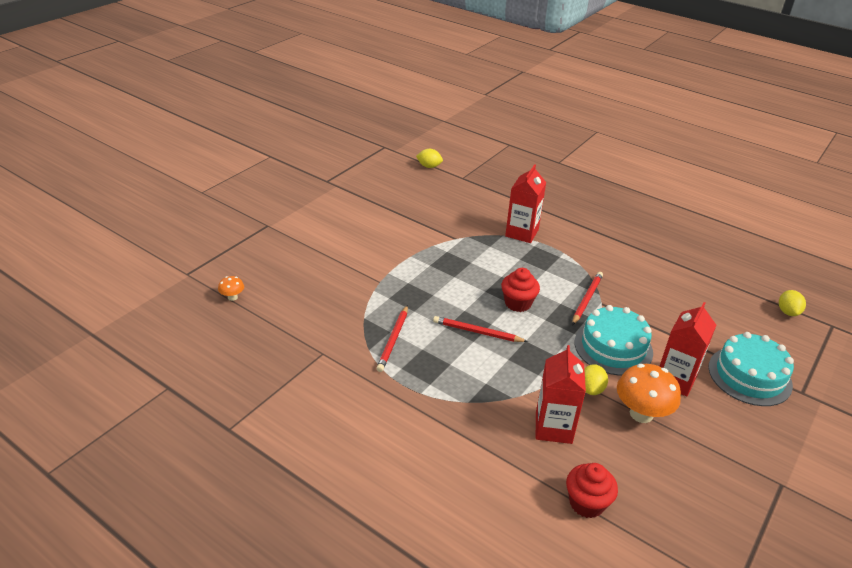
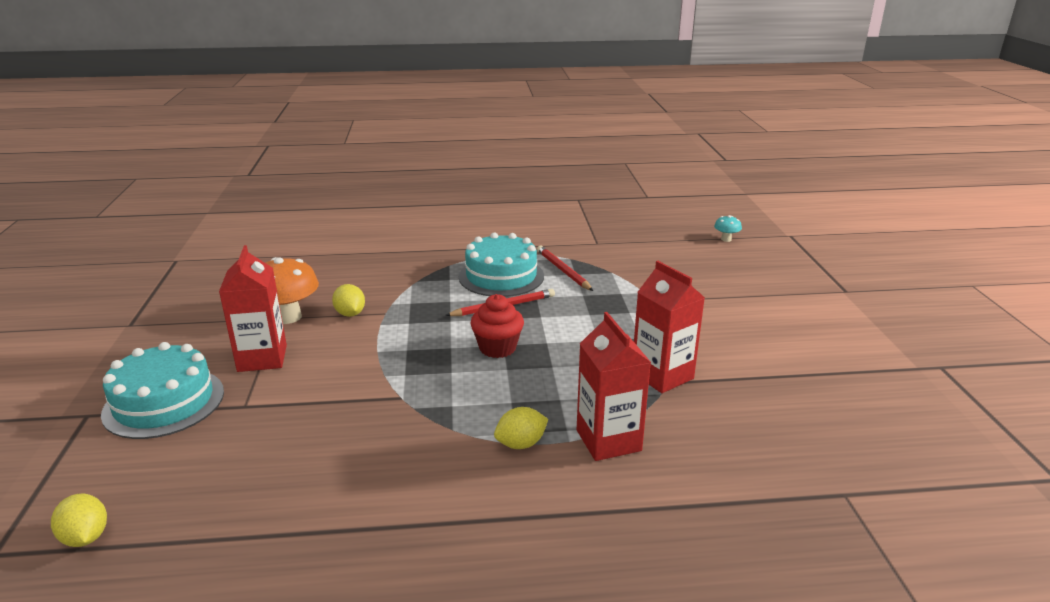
camera: 140 degrees right, 10 degrees down
(232, 297) = (726, 239): orange mushroom -> turquoise mushroom
(429, 166) = (924, 483): yellow lemon -> yellow lemon (521, 444)
(553, 427) = (364, 279): red carton -> red carton (662, 375)
(586, 503) = (306, 256): red cupcake -> none
(587, 299) = (423, 392): red pencil -> none
(613, 347) = (352, 356): turquoise cake -> turquoise cake (501, 276)

